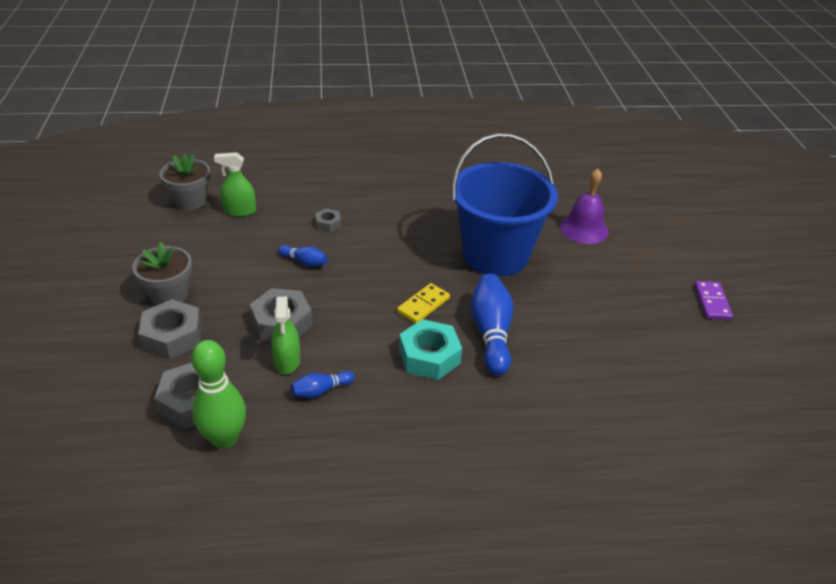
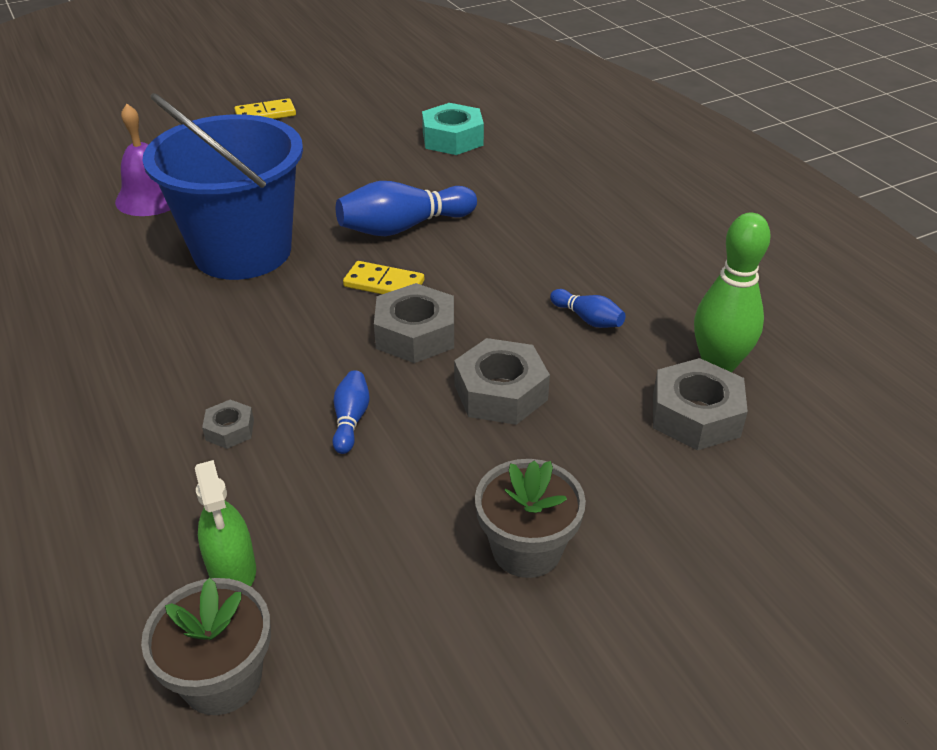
camera: 110 degrees left, 0 degrees up
(173, 336) = (609, 494): grey nut -> grey nut (415, 334)
(287, 361) = (564, 362): green spray bottle -> none
(429, 356) = (472, 259): turquoise nut -> turquoise nut (452, 139)
(712, 302) = (265, 114): purple domino -> yellow domino

